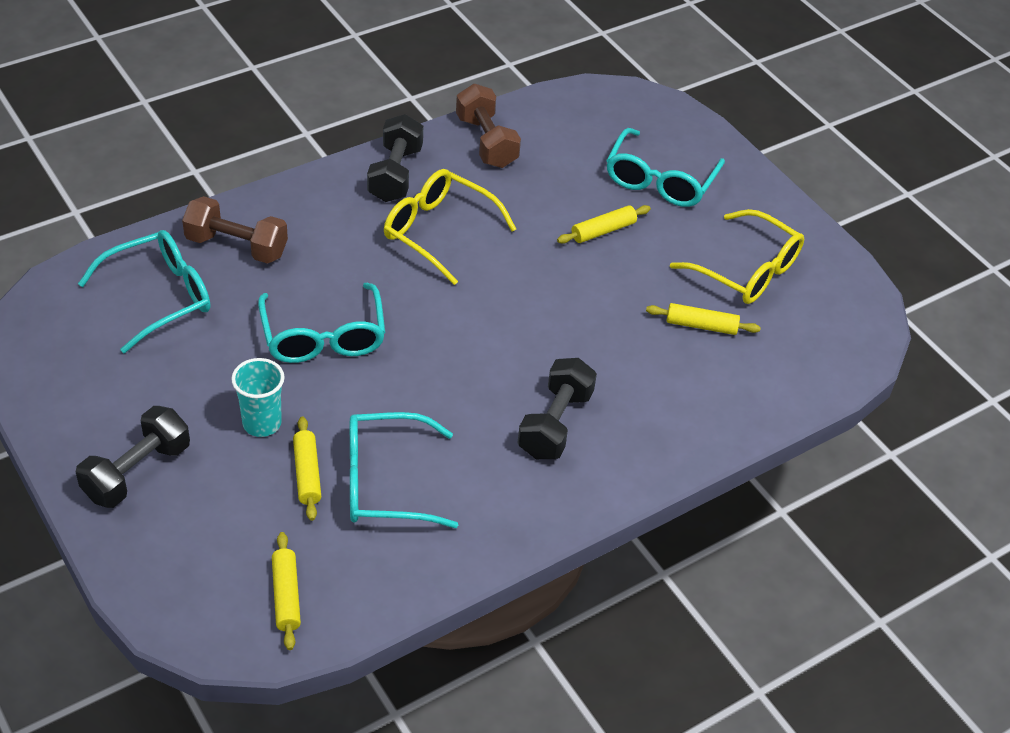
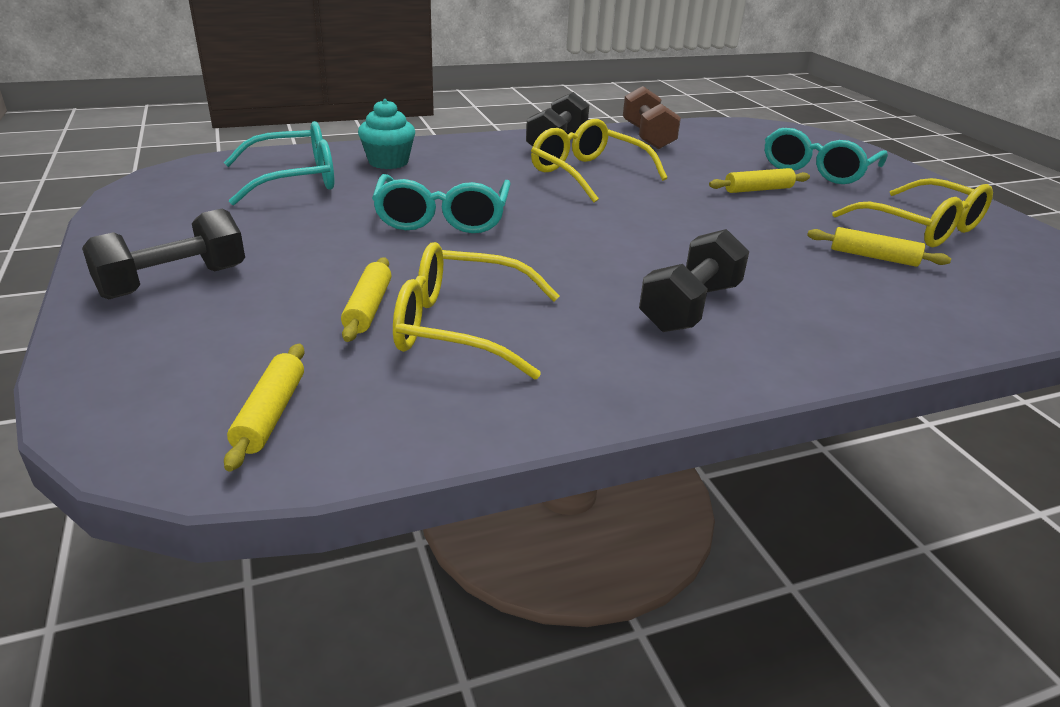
camera: 15 degrees right, 15 degrees down
(236, 246) = (388, 162): brown dumbbell -> turquoise cupcake
(262, 423) = (340, 265): turquoise cup -> none
(385, 482) = (460, 327): turquoise glasses -> yellow glasses

